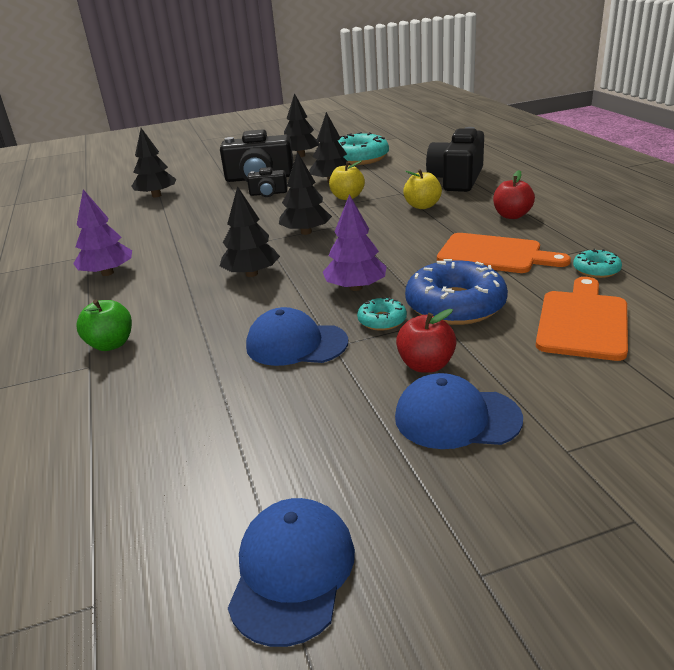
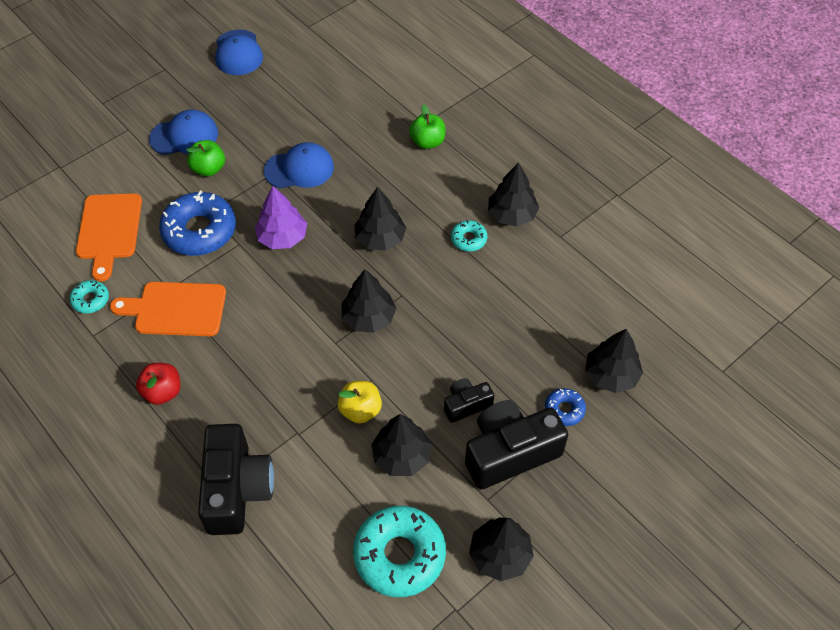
camera: 155 degrees right, 25 degrees up
(107, 273) = (512, 215): purple tree -> black tree
(206, 187) = (564, 410): none -> blue donut
(382, 320) = (249, 203): turquoise donut -> turquoise donut (468, 239)
(422, 206) = (263, 400): yellow apple -> none
(426, 365) = (209, 169): red apple -> green apple

